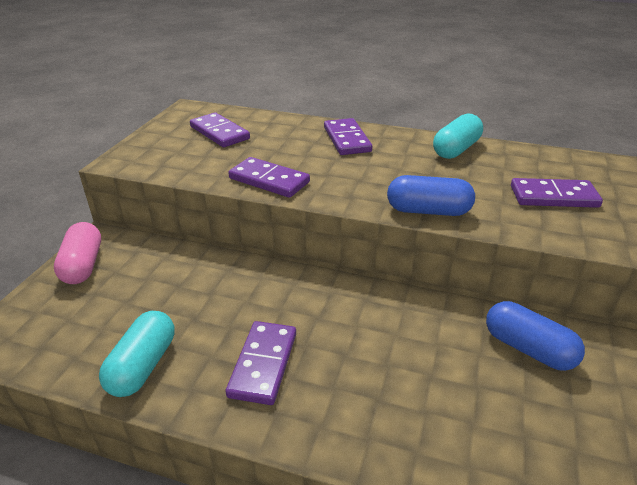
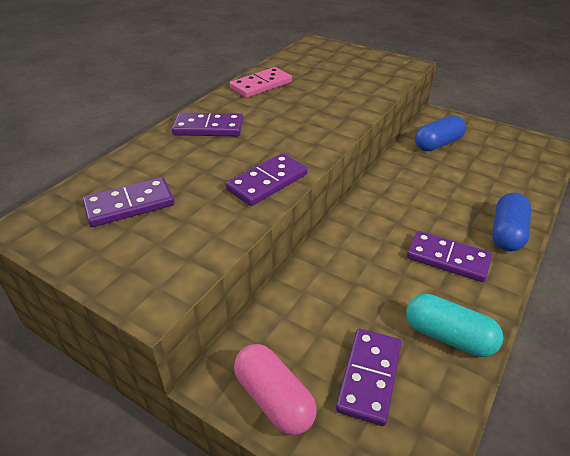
camera: 75 degrees left, 5 degrees up
(83, 265) = (274, 398): pink capsule -> pink capsule turned 45 degrees clockwise
(428, 211) = (349, 116): blue capsule -> blue capsule (506, 233)
(456, 149) = (261, 85): turquoise capsule -> pink domino
(553, 196) = (346, 71): purple domino -> purple domino (369, 377)

